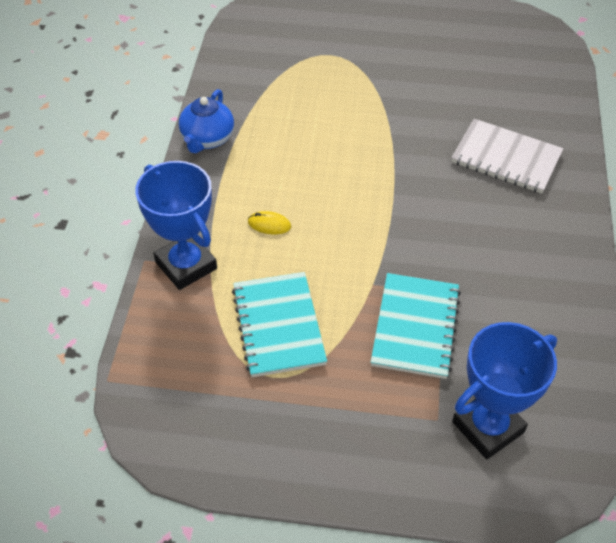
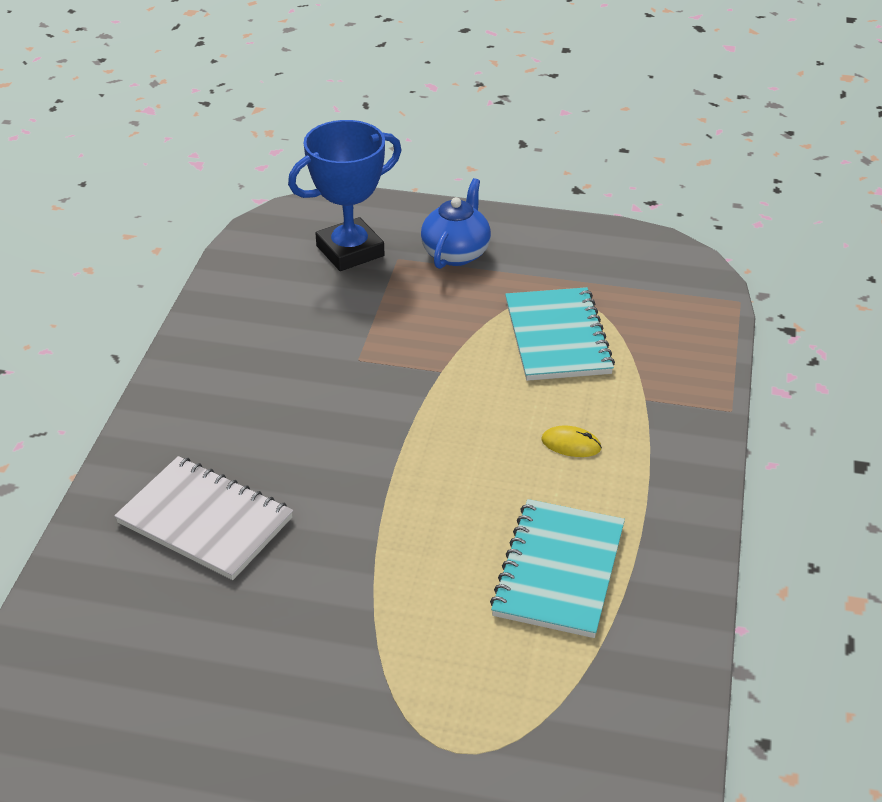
camera: 175 degrees left, 10 degrees down
(186, 265) = (676, 402): blue trophy -> none
(207, 139) = (676, 577): blue teapot -> blue teapot (456, 253)
(415, 327) = (401, 329): turquoise notebook -> turquoise notebook (559, 570)

